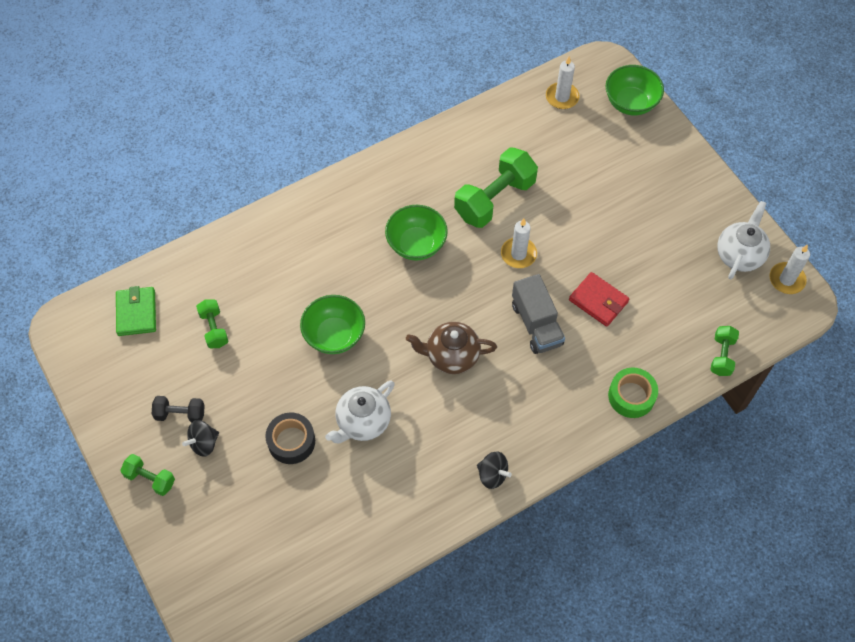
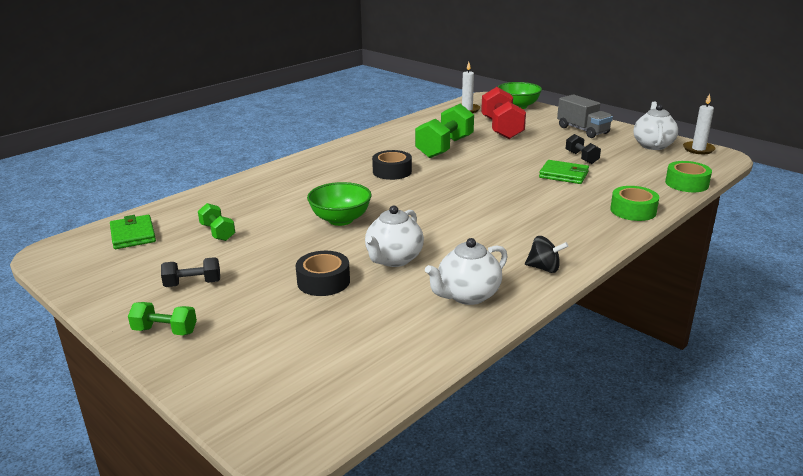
camera: 15 degrees left, 35 degrees down
(204, 443) = (225, 297): black spinning top -> none
(407, 498) = (467, 296): none -> white teapot
(416, 244) = (392, 171): green bowl -> black tape
(451, 356) = (457, 215): brown teapot -> none
(518, 254) = (481, 165): white candle -> none
(536, 324) = (521, 191): grey truck -> grey truck (582, 130)
(581, 164) = (501, 128): none -> red dumbbell
(598, 301) = (563, 175): red wallet -> green wallet
(638, 265) = (581, 158): none -> black dumbbell
(722, 356) = (686, 183): green dumbbell -> green tape

